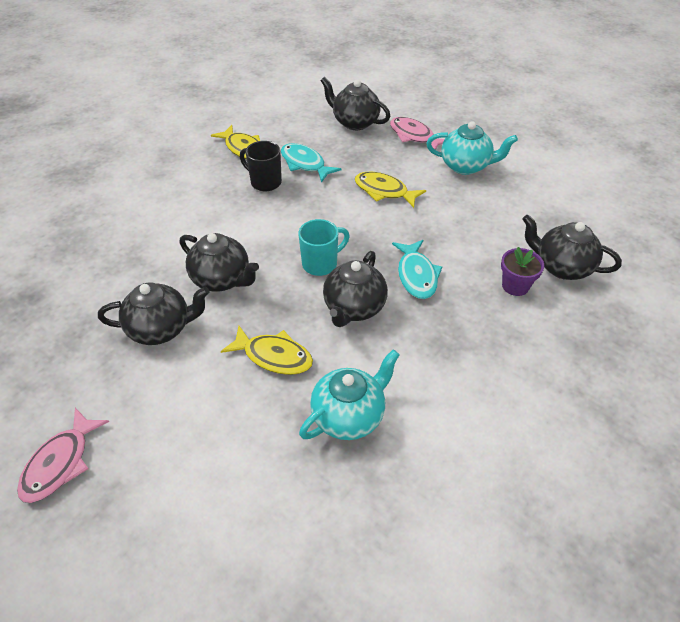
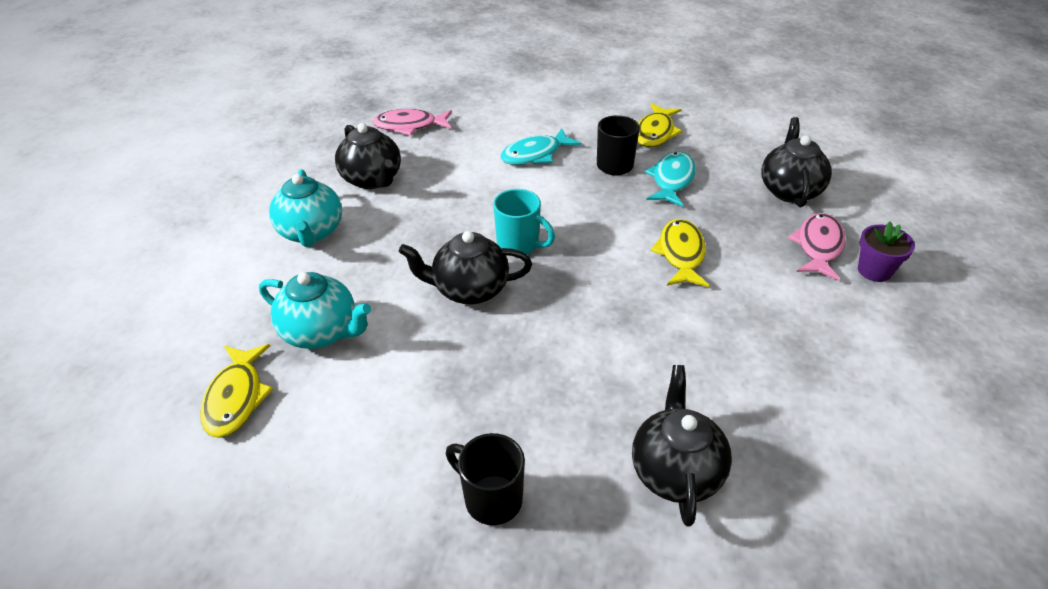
camera: 65 degrees right, 5 degrees down
(60, 463) = (216, 186): pink fish -> pink fish (409, 126)
(222, 279) = (453, 190): black teapot -> none
(274, 356) = (373, 256): yellow fish -> yellow fish (236, 398)
(416, 275) = (553, 325): turquoise fish -> turquoise fish (535, 154)
(466, 166) = (806, 313): turquoise teapot -> turquoise teapot (311, 232)
(515, 286) = (599, 425): purple flower pot -> purple flower pot (874, 271)
(555, 358) = (491, 499): none -> black mug

